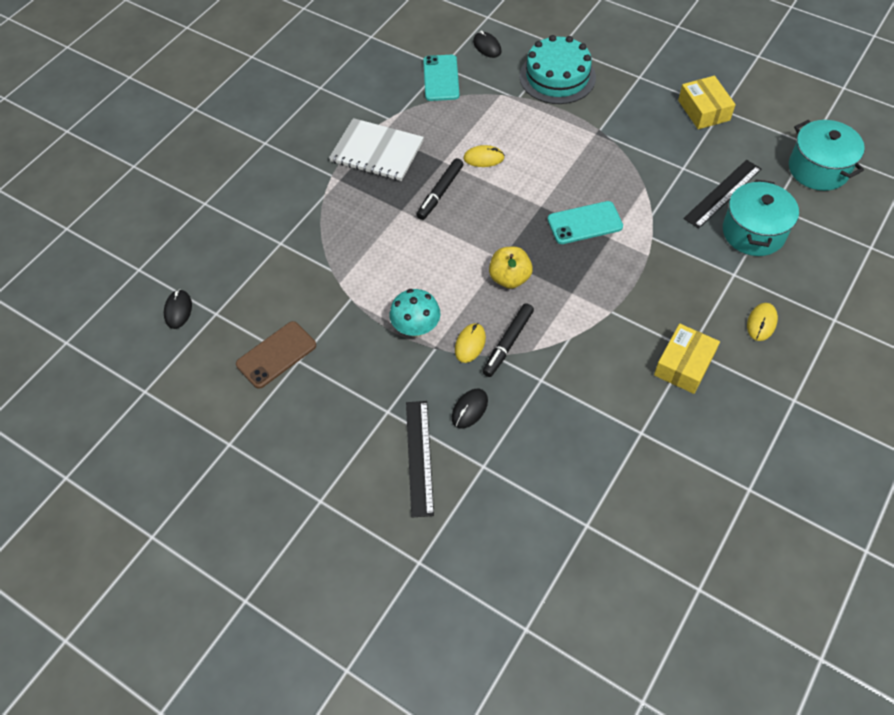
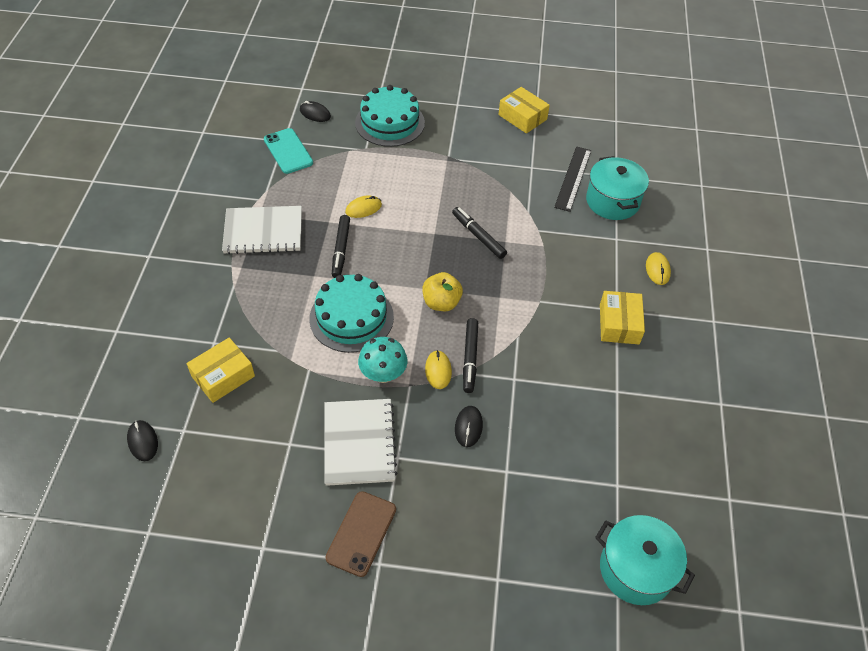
camera: 30 degrees left, 5 degrees down
(272, 277) = (223, 376): none -> yellow box
(276, 355) = (265, 446): brown phone -> brown phone (361, 533)
(359, 384) = (359, 443): none -> white notebook
(415, 263) = (351, 317): none -> turquoise cake
(419, 457) = (448, 486): black ruler -> none
(584, 223) = (478, 236): turquoise phone -> black marker
(818, 169) = (632, 138): turquoise pot -> turquoise pot (636, 569)

